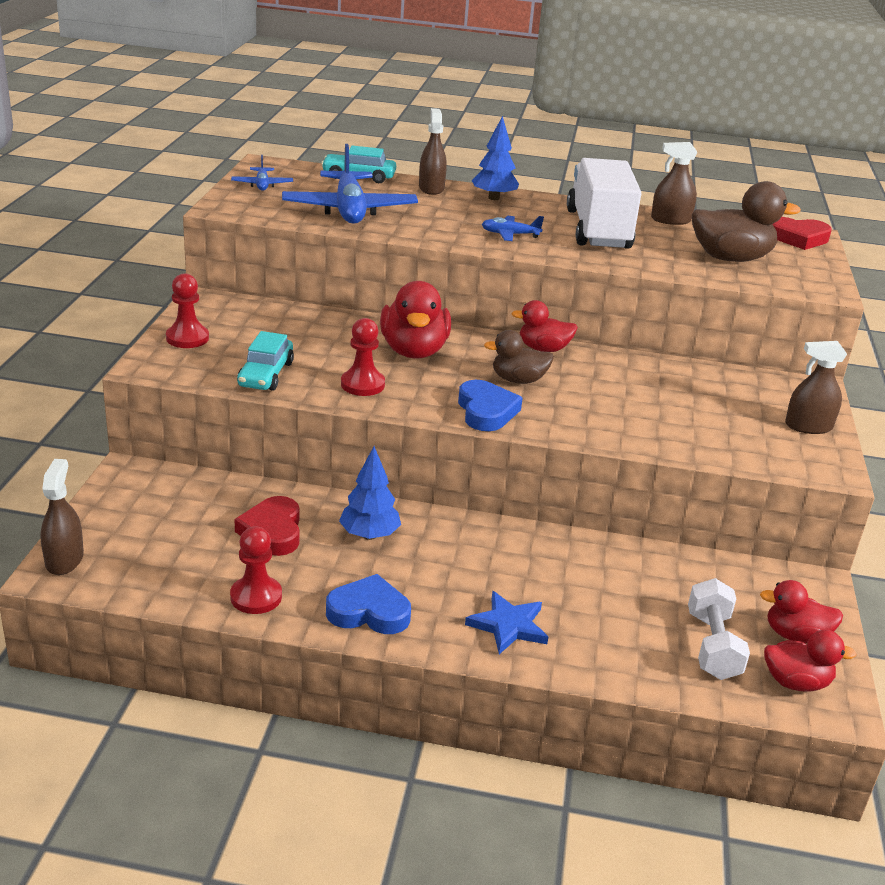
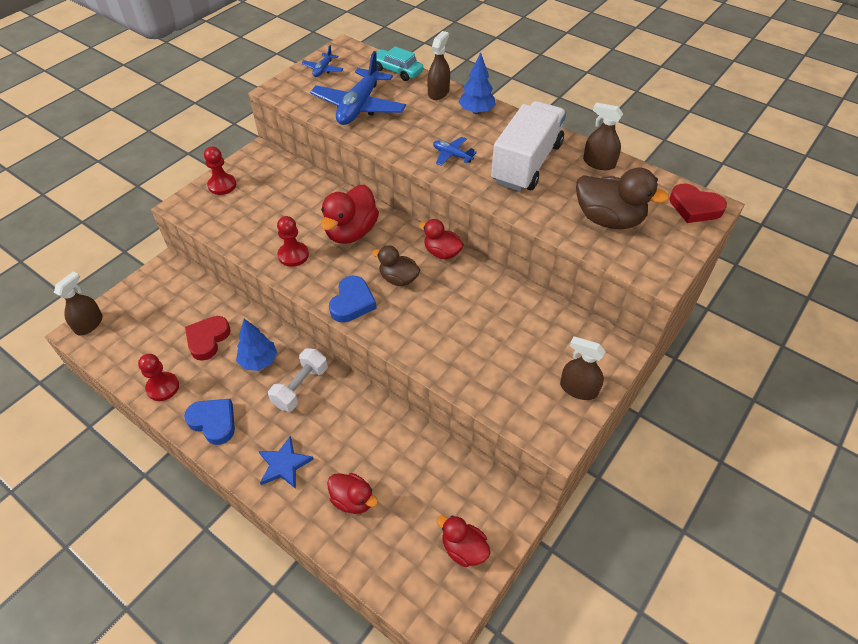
camera: 30 degrees right, 20 degrees up
(265, 374) = (242, 230): turquoise car -> none
(712, 646) = (398, 534): white dumbbell -> white dumbbell (300, 387)
(796, 682) = (429, 588): red duck -> red duck (353, 500)

